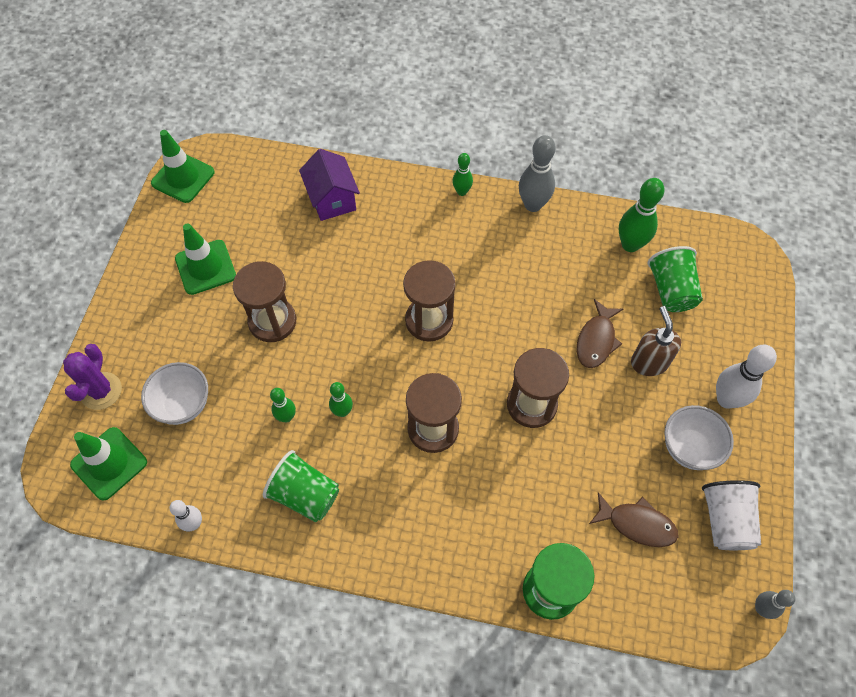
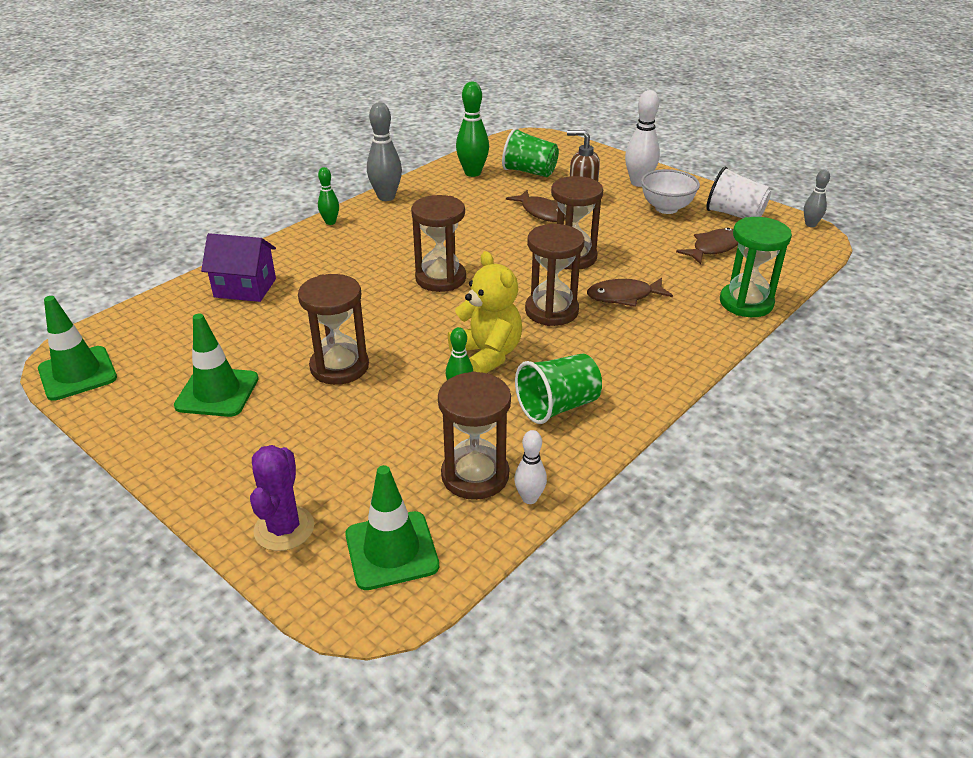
camera: 60 degrees left, 25 degrees down
(101, 391) = (284, 528): purple cactus -> purple cactus turned 60 degrees clockwise
(183, 405) = (373, 462): white bowl -> none
(200, 476) = (475, 475): none -> brown hourglass
(342, 411) = (487, 355): green bowling pin -> yellow teddy bear
(492, 477) = (624, 296): none -> brown fish

